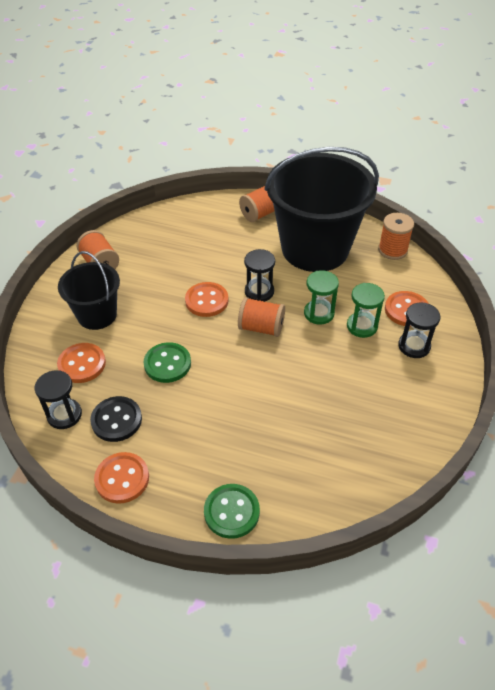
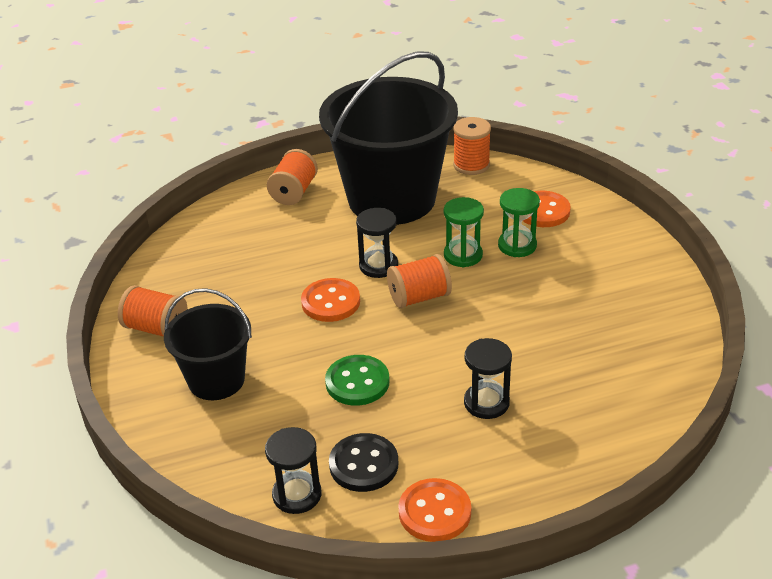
camera: 35 degrees left, 10 degrees down
(82, 364) = (257, 436): orange button -> none
(231, 512) = (577, 471): green button -> none
(414, 346) = (583, 238): black hourglass -> black hourglass (486, 403)

